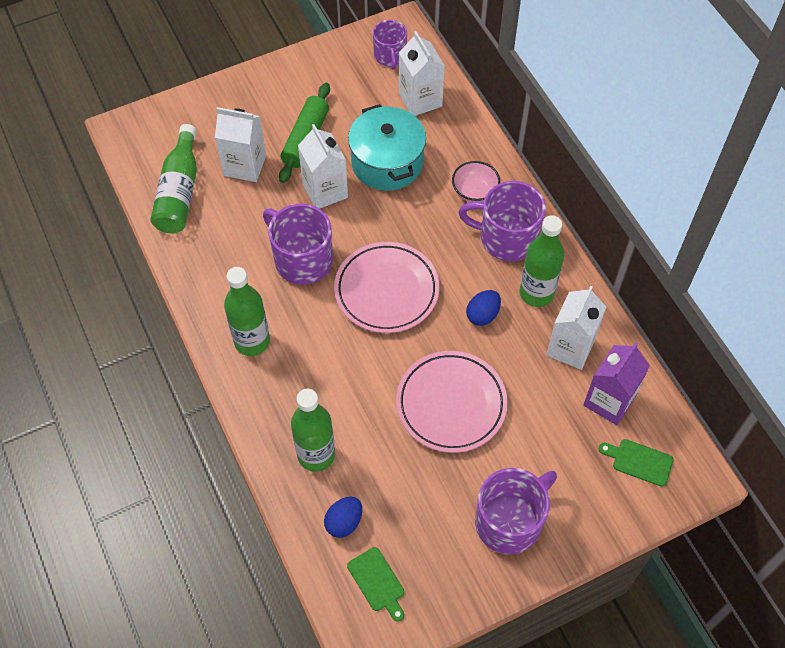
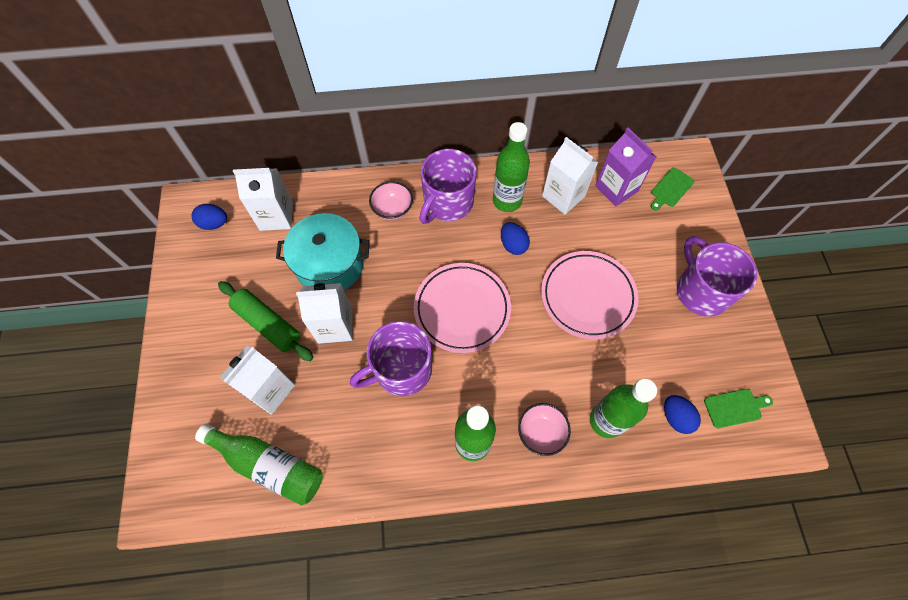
camera: 70 degrees left, 5 degrees up
(283, 398) = (541, 432): none -> pink bowl
(390, 56) = (214, 223): purple mug -> blue egg

